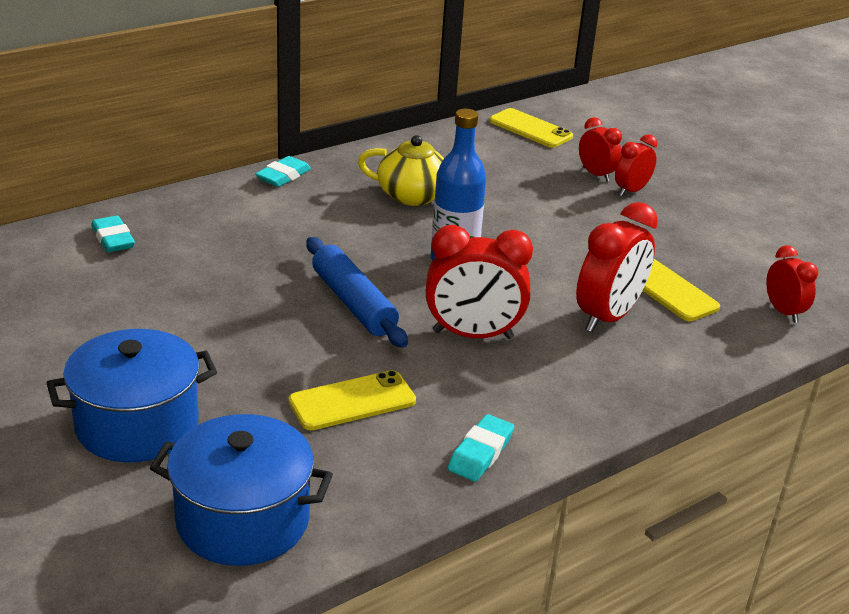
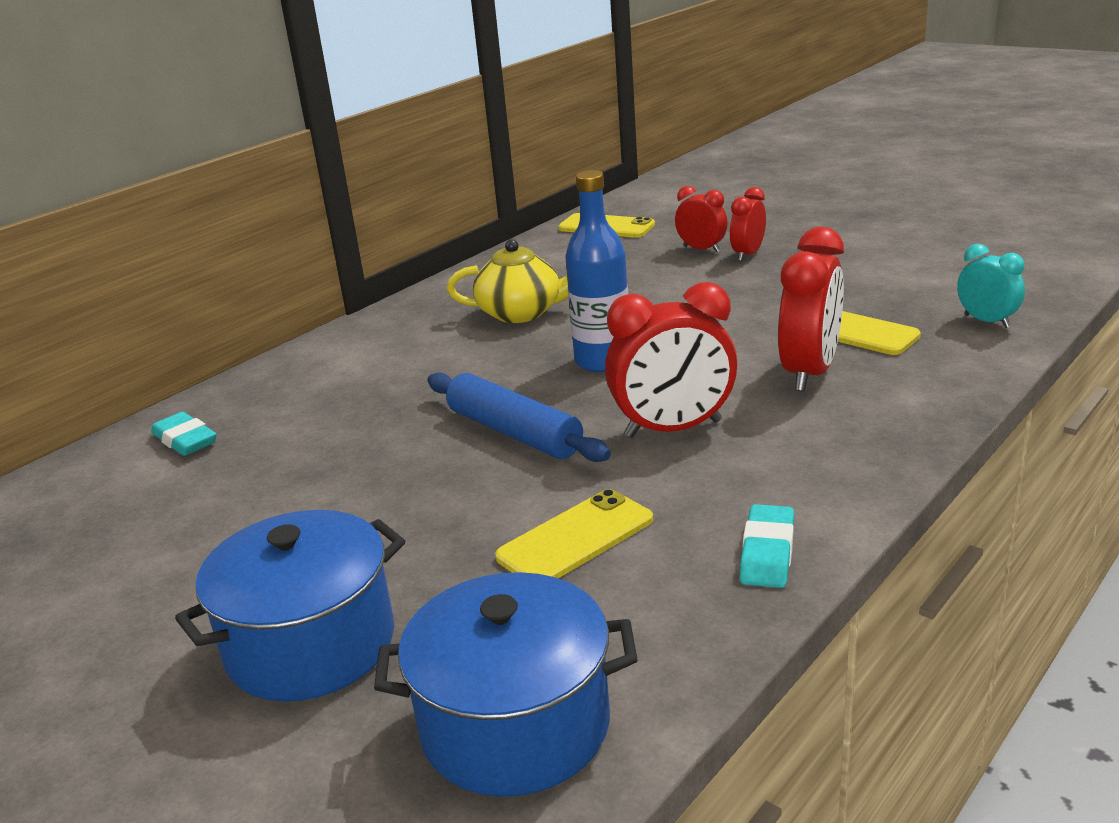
camera: 10 degrees left, 5 degrees down
(283, 176) = (362, 329): turquoise eraser -> none
(783, 312) = (986, 321): red clock -> turquoise clock

